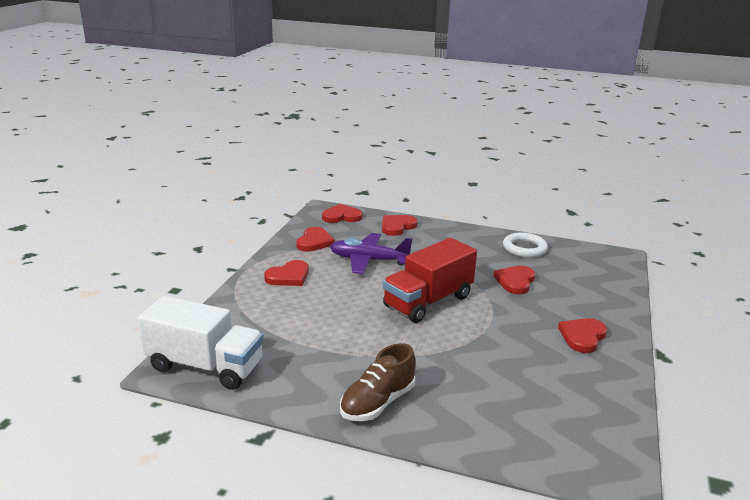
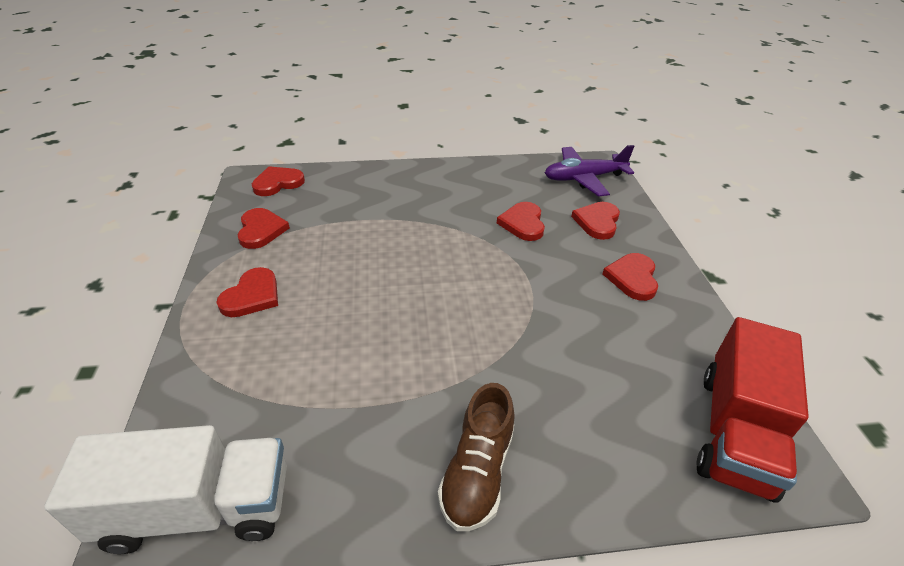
camera: 25 degrees left, 15 degrees up
(369, 260) = (344, 240): purple plane -> purple plane (584, 178)
(397, 226) = (353, 182): red heart -> red heart (597, 222)
(428, 301) = (447, 281): red truck -> red truck (735, 431)
(524, 248) = (505, 177): white ring -> none

